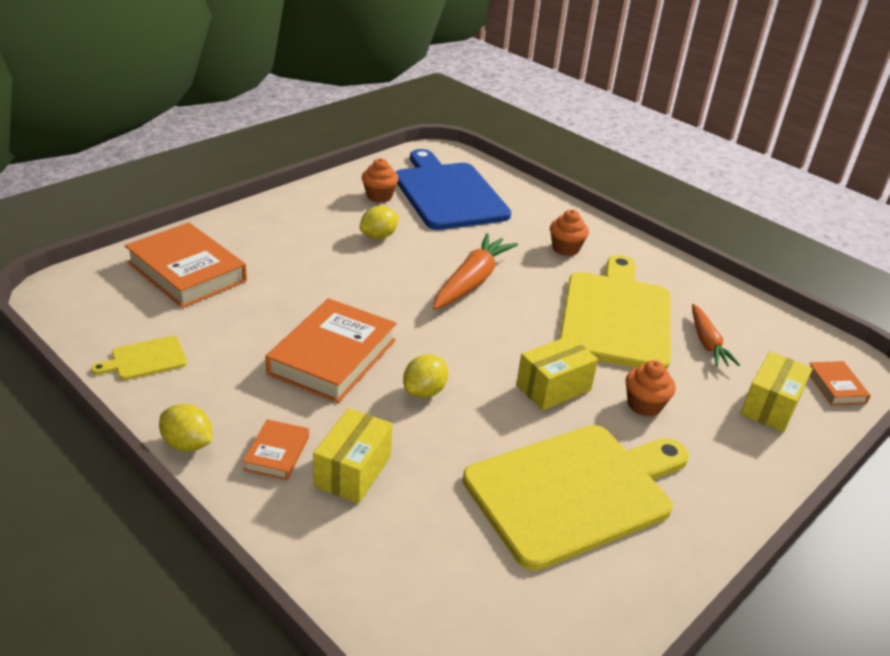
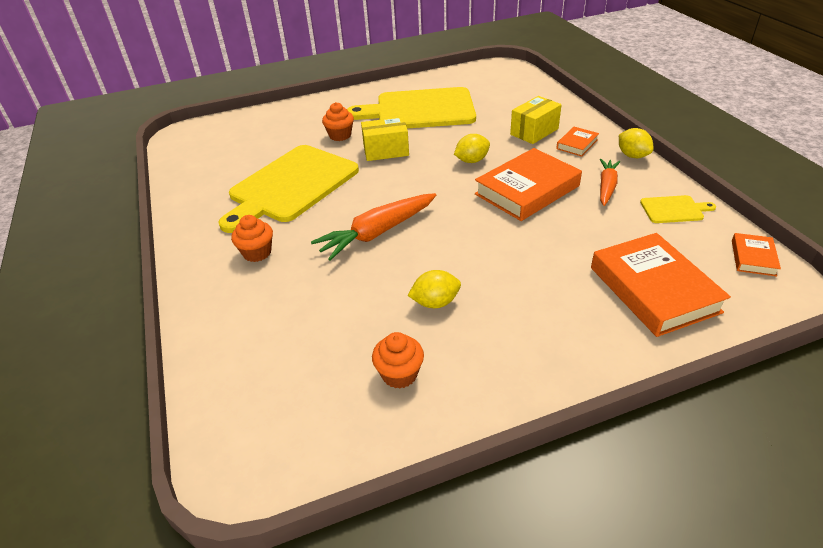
camera: 150 degrees left, 5 degrees up
(448, 193) = (307, 361): blue cutting board -> none
(707, 343) = (252, 160): orange carrot -> orange carrot (606, 187)
(770, 406) = (267, 125): yellow box -> none
(835, 387) = (213, 128): orange book -> orange book (753, 258)

